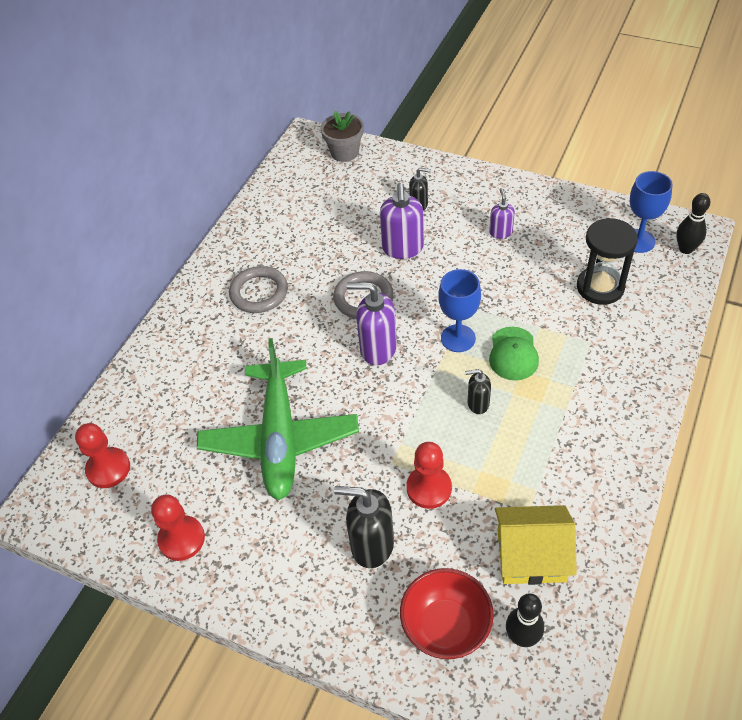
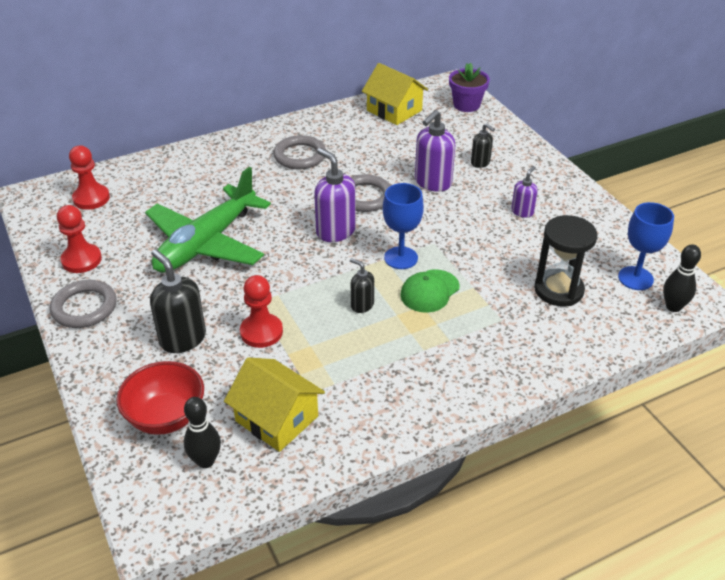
camera: 35 degrees right, 10 degrees down
(246, 584) = (84, 307): none -> grey ring
(289, 194) = (394, 110): none -> yellow house
(344, 152) = (466, 105): grey flower pot -> purple flower pot

